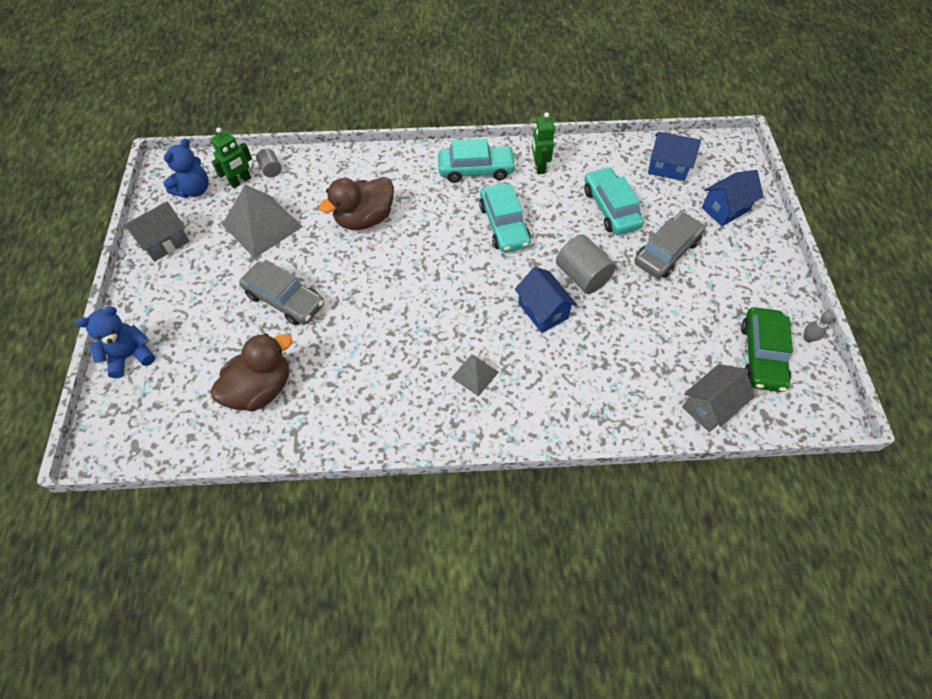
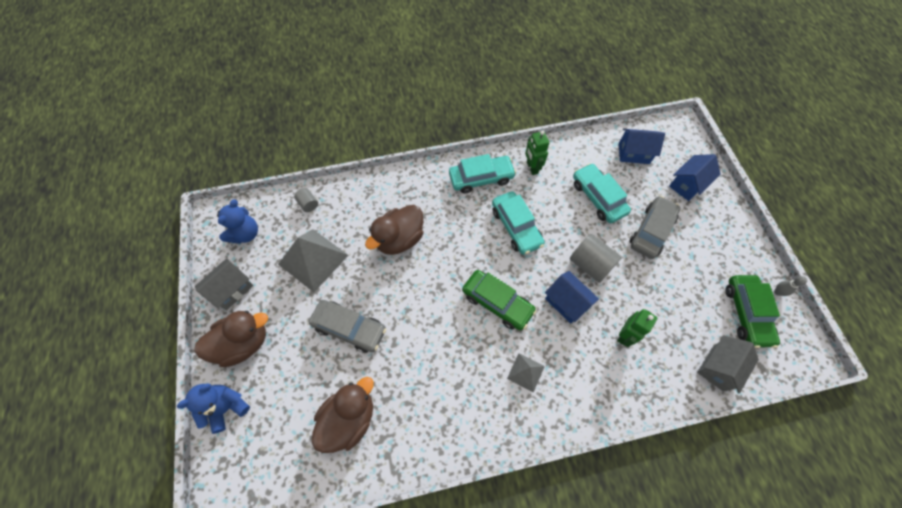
camera: 10 degrees left, 5 degrees up
(164, 296) = (243, 343): none -> brown duck
(240, 181) = (284, 219): green robot -> green robot (625, 335)
(460, 299) = (497, 303): none -> green car

